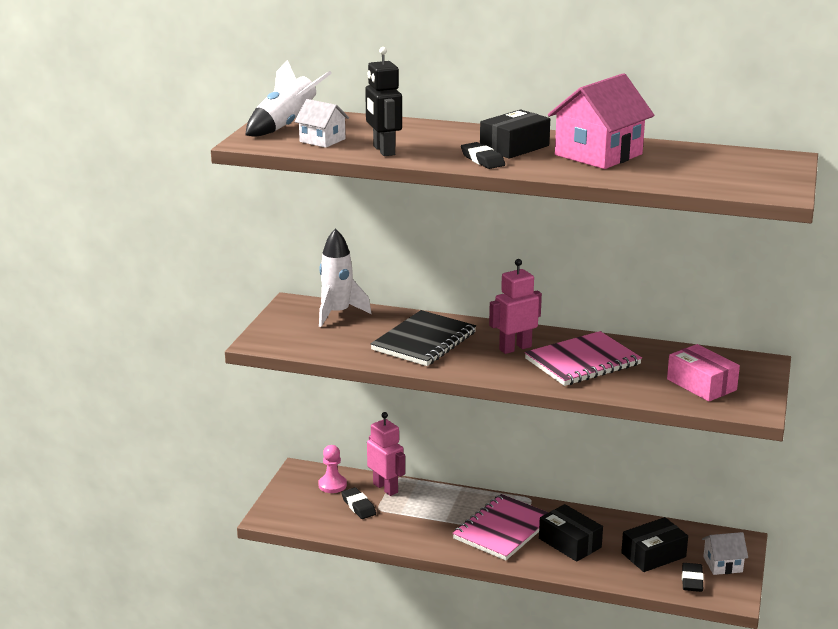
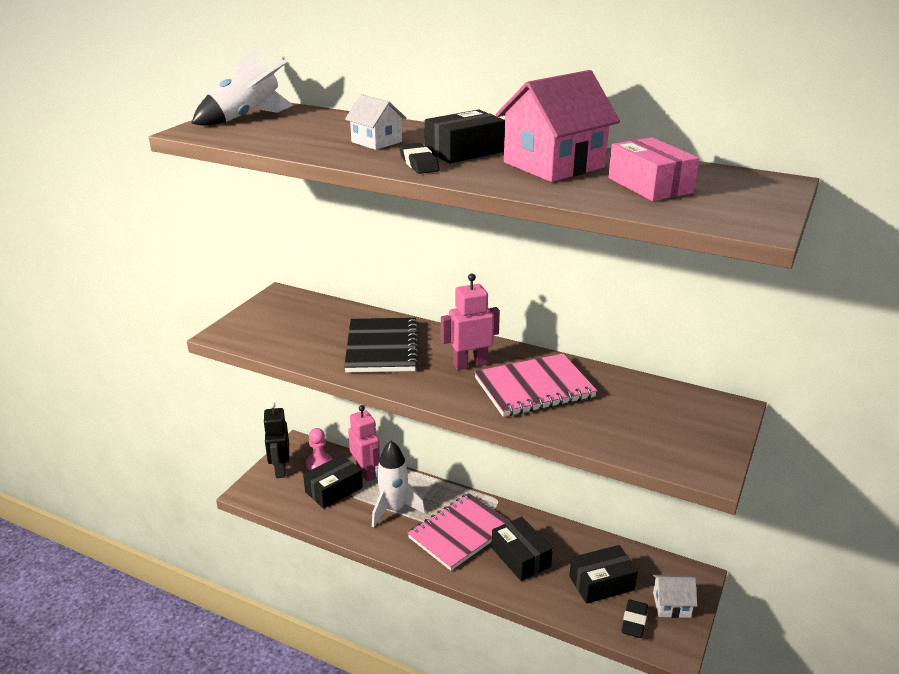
camera: 10 degrees right, 5 degrees up
(322, 140) = (267, 133): white house -> white house (376, 142)
(337, 313) = (315, 309): white rocket -> white rocket (394, 509)
(358, 506) = (334, 490): black eraser -> black box
(383, 150) = (320, 147): black robot -> black robot (280, 469)
(424, 341) = (382, 348): black notebook -> black notebook turned 45 degrees counterclockwise
(701, 384) = (655, 430): pink box -> pink box (650, 185)

